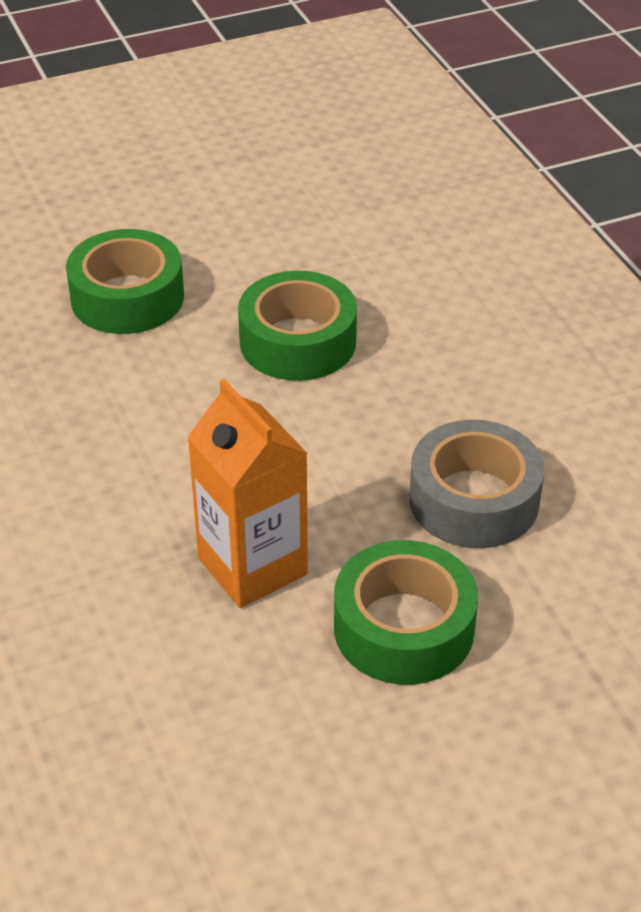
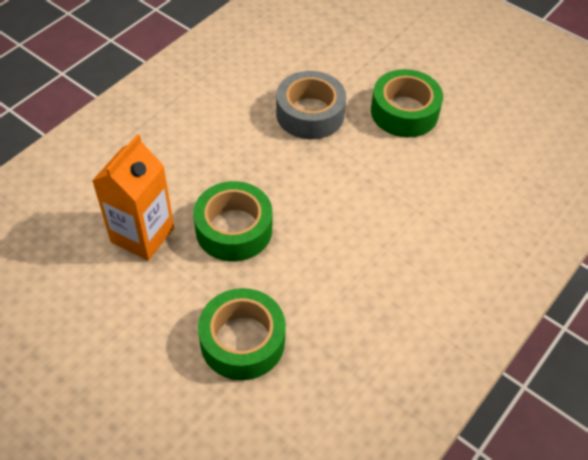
camera: 120 degrees left, 10 degrees up
(252, 566) = (411, 177): orange carton -> orange carton (142, 235)

